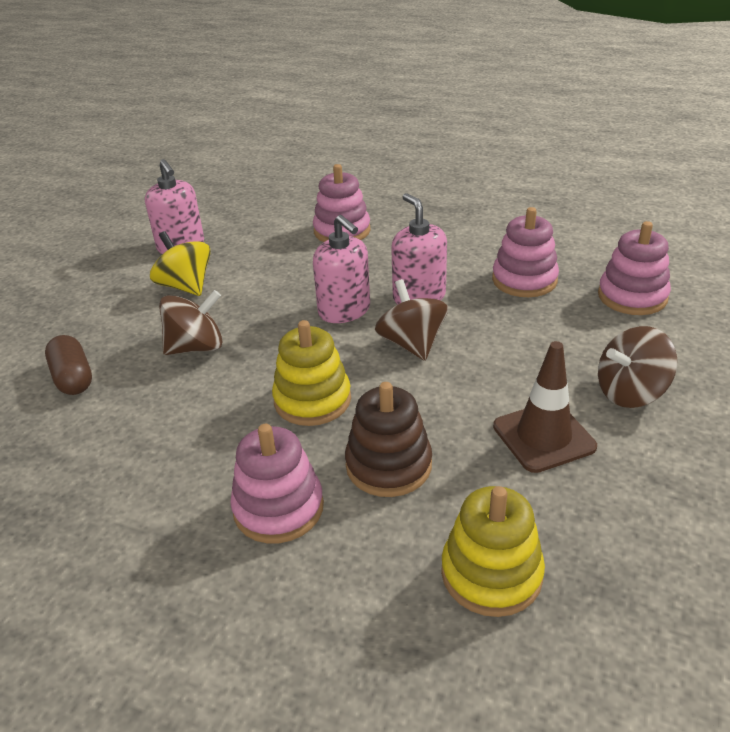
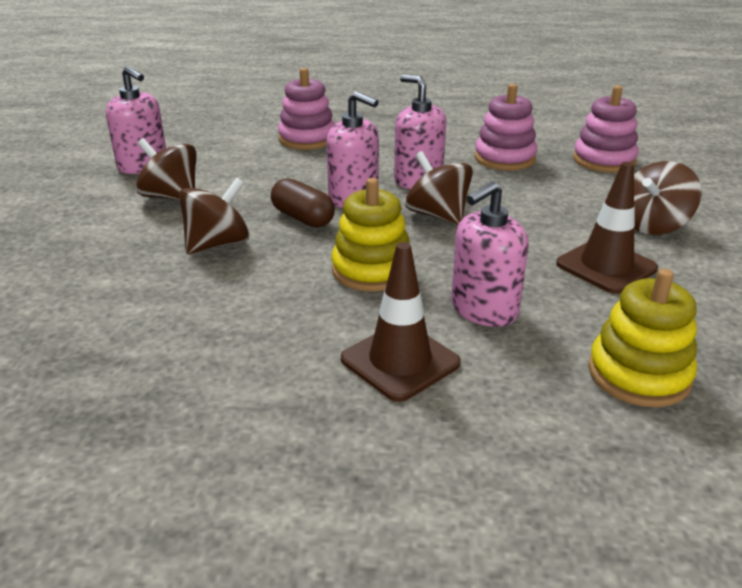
camera: 20 degrees left, 5 degrees down
(73, 378) = (91, 288): brown capsule -> brown capsule (303, 218)
(186, 286) = (171, 197): yellow spinning top -> brown spinning top
(278, 508) = (400, 361): pink stacking toy -> brown traffic cone
(388, 465) = (484, 309): brown stacking toy -> pink soap dispenser

